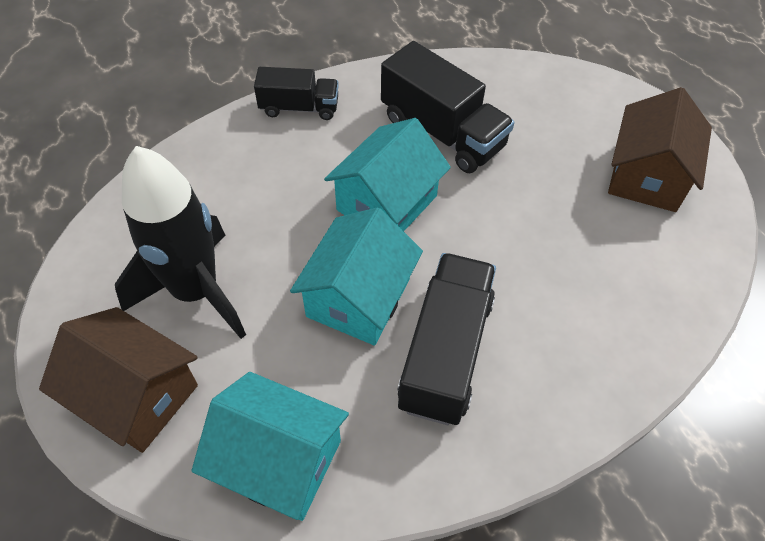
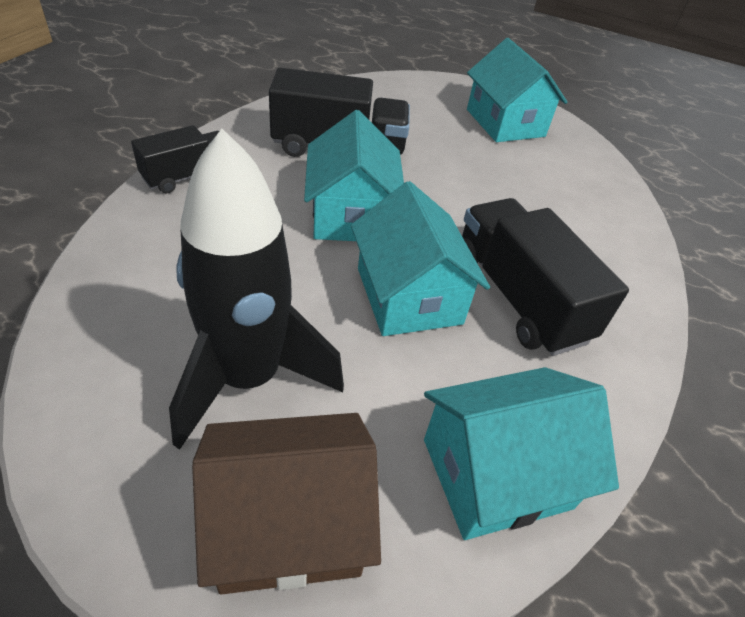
camera: 45 degrees left, 10 degrees down
(647, 176) = (505, 123): brown house -> turquoise house

